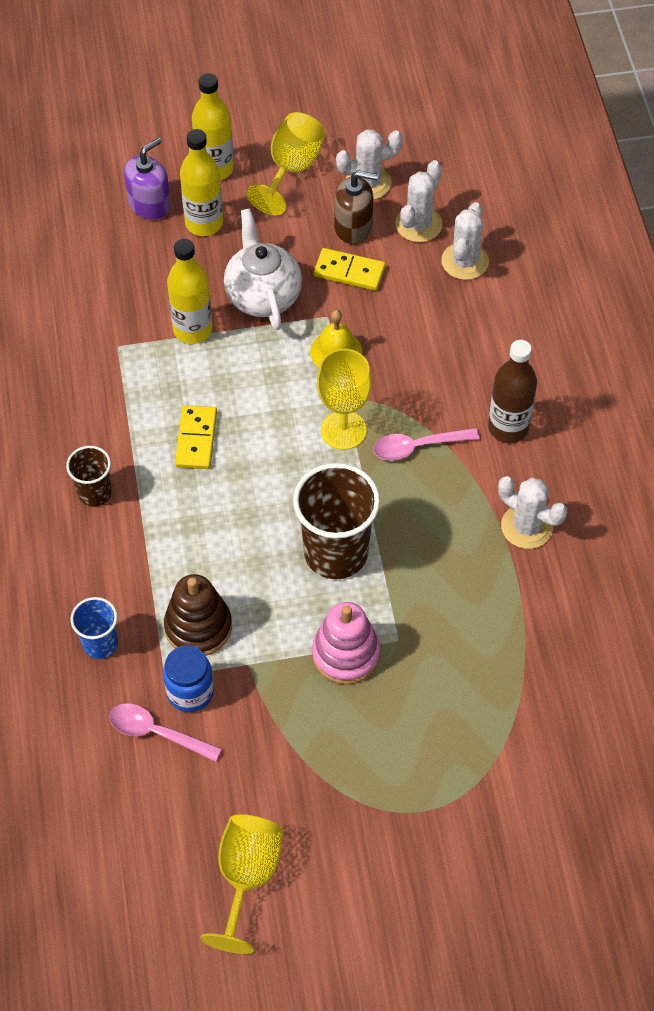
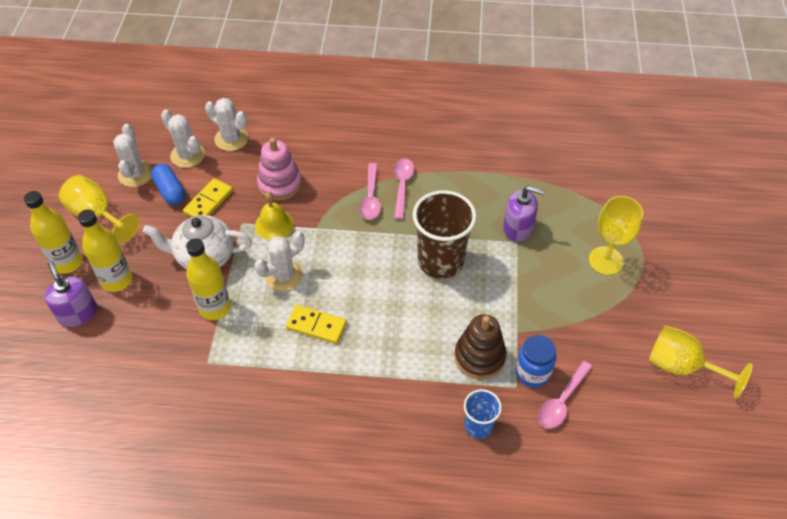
camera: 75 degrees left, 5 degrees down
(94, 493) = (341, 405): brown cup -> none
(343, 430) = (342, 235): yellow goblet -> yellow goblet (606, 260)
(346, 654) = (521, 273): pink stacking toy -> pink stacking toy (280, 184)
(353, 227) = (170, 191): brown soap dispenser -> blue capsule
(424, 637) = (518, 228): none -> purple soap dispenser
(451, 479) = (402, 186): none -> pink spoon
(508, 427) = (373, 149): brown bottle -> none
(526, 526) = (450, 158): white cactus -> white cactus (284, 276)

